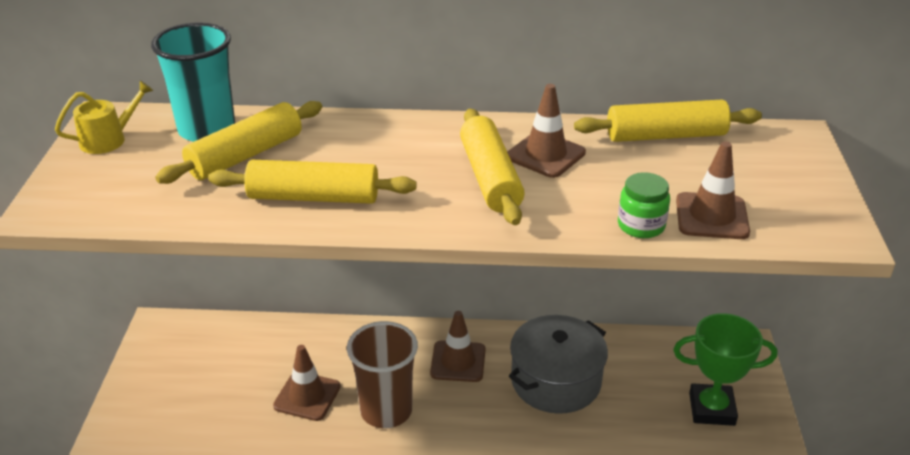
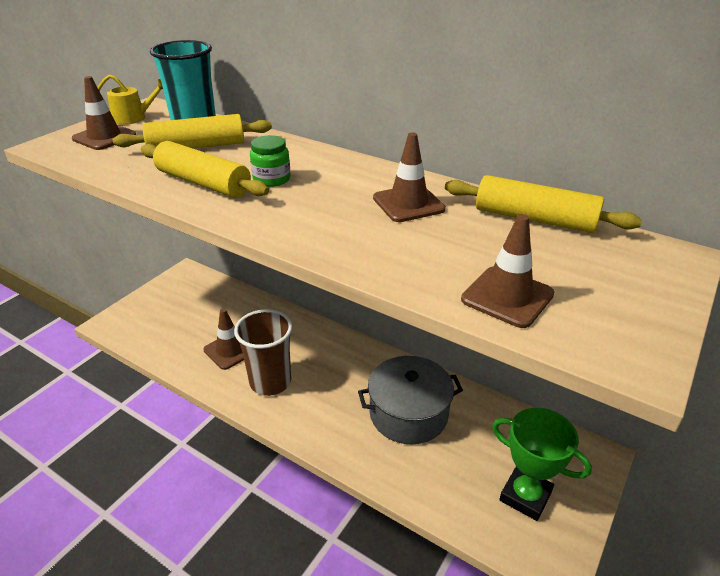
camera: 30 degrees right, 0 degrees up
(458, 361) = (348, 368): brown traffic cone -> brown traffic cone (104, 137)
(490, 178) = (343, 207): yellow rolling pin -> none
(641, 225) = (428, 282): green jar -> green jar (271, 179)

